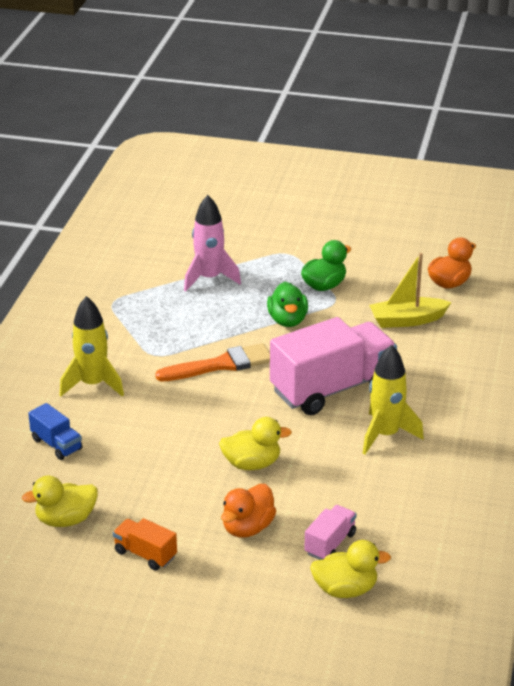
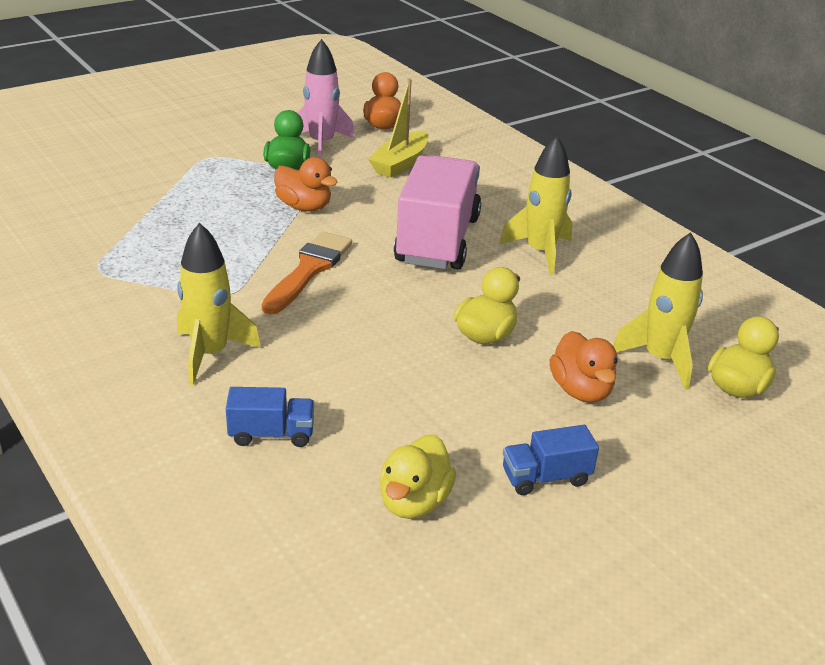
camera: 50 degrees left, 0 degrees up
(145, 554) = (545, 477): orange truck -> blue truck
(209, 278) = (169, 206): pink rocket -> pink rocket (321, 144)
(287, 320) = (304, 207): green duck -> orange duck
(330, 544) = (660, 359): pink truck -> yellow rocket

